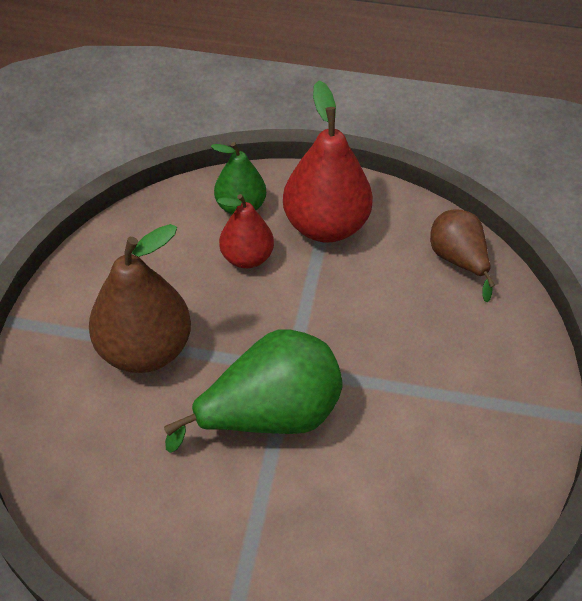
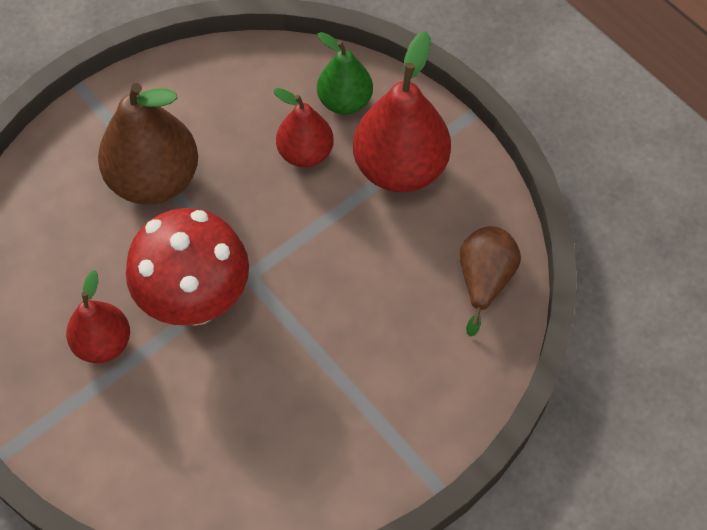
camera: 40 degrees right, 10 degrees up
(225, 501) = (103, 343): none -> red pear
(270, 415) = (196, 302): green pear -> red mushroom

